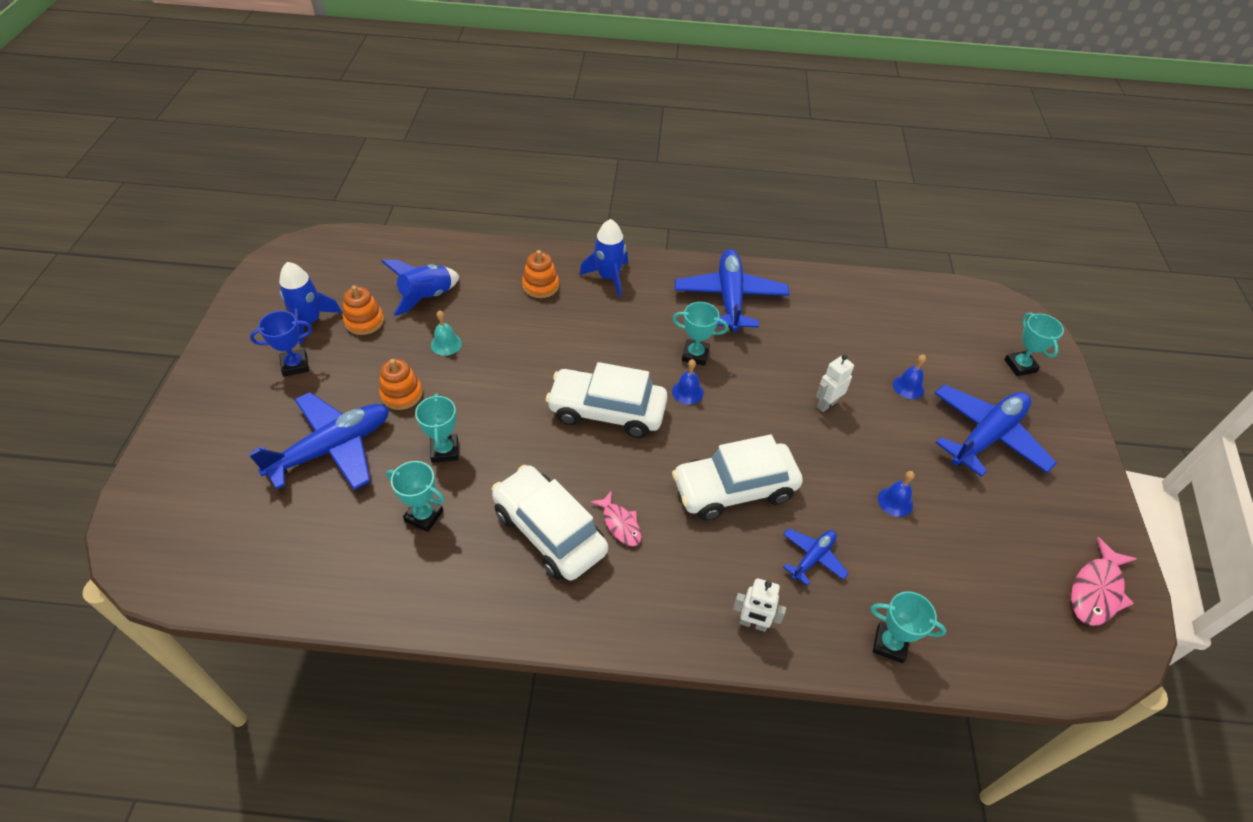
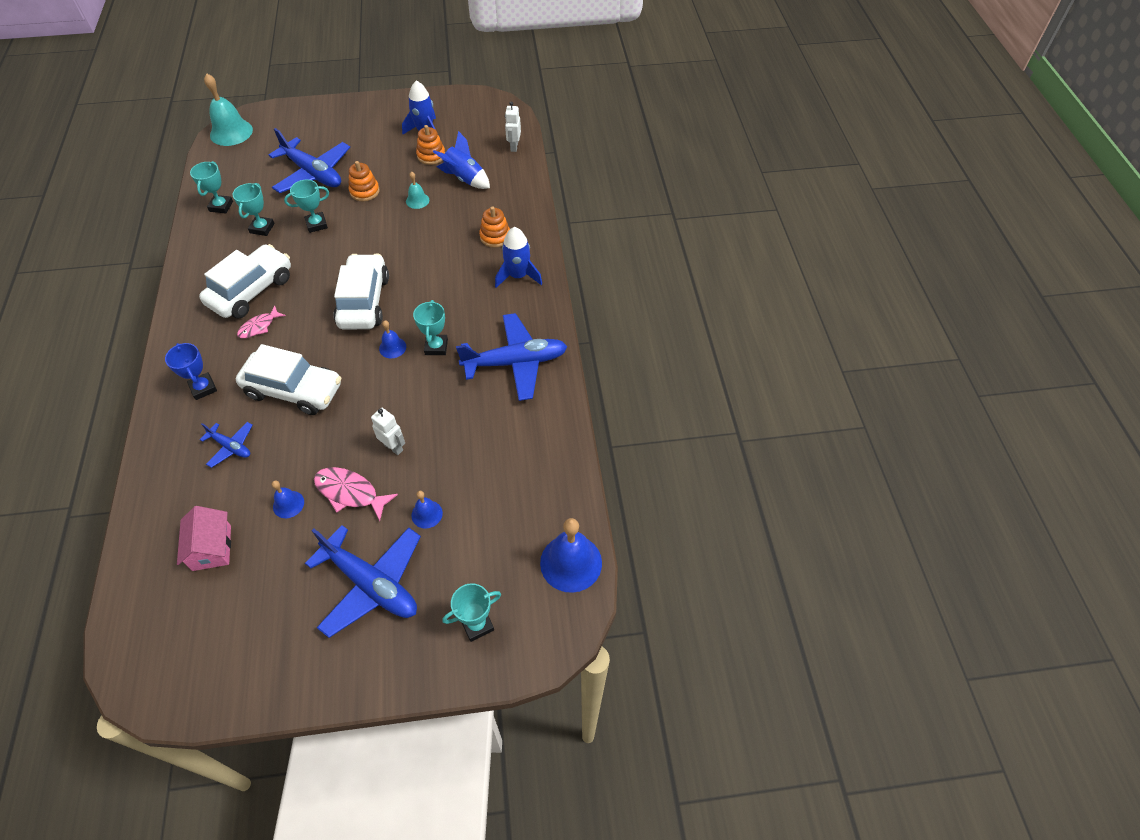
camera: 80 degrees right, 5 degrees up
(157, 555) = (231, 132): none -> turquoise bell
(295, 365) = (382, 137): blue trophy -> blue trophy (203, 388)
(734, 489) = (294, 390): white car -> white car turned 135 degrees clockwise
(753, 623) = (175, 413): white robot -> white robot (514, 147)
(889, 644) = (154, 502): turquoise trophy -> turquoise trophy (221, 206)
(952, 577) = (212, 548): none -> pink house
(956, 298) = (571, 562): none -> blue bell
(1096, 590) = (196, 671): pink fish -> pink fish (350, 492)

